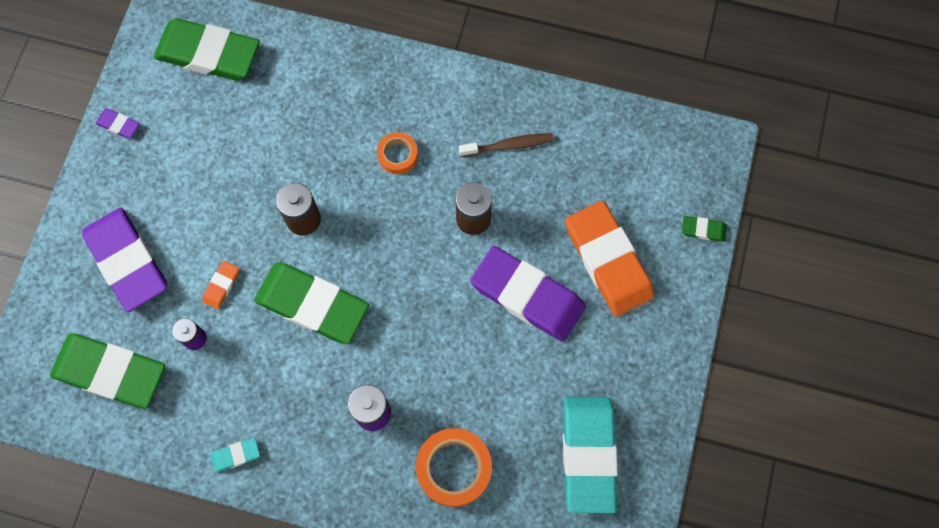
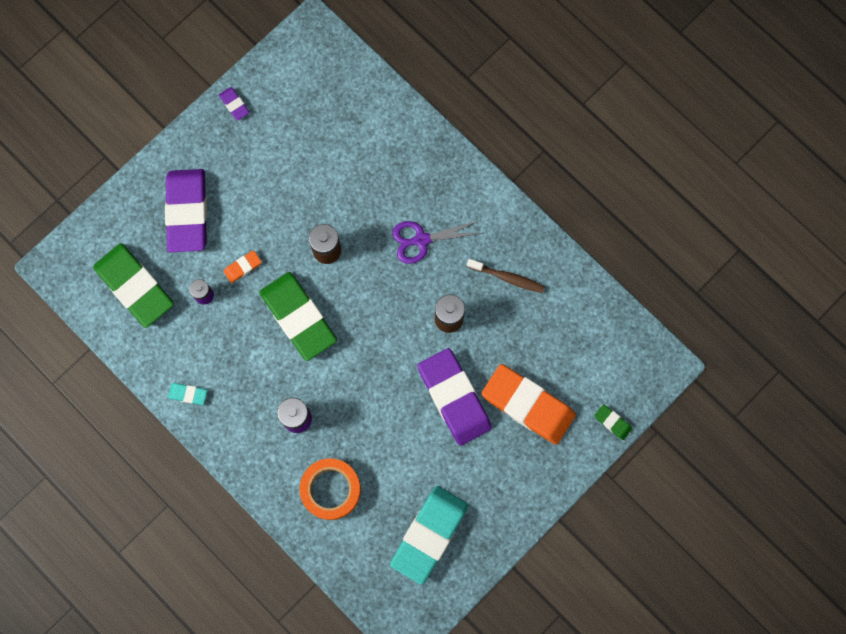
camera: 30 degrees right, 5 degrees up
(208, 53) = (328, 84): green eraser -> none
(398, 155) = (421, 240): orange tape -> purple scissors
(607, 261) = (527, 405): orange eraser -> orange eraser turned 60 degrees counterclockwise

